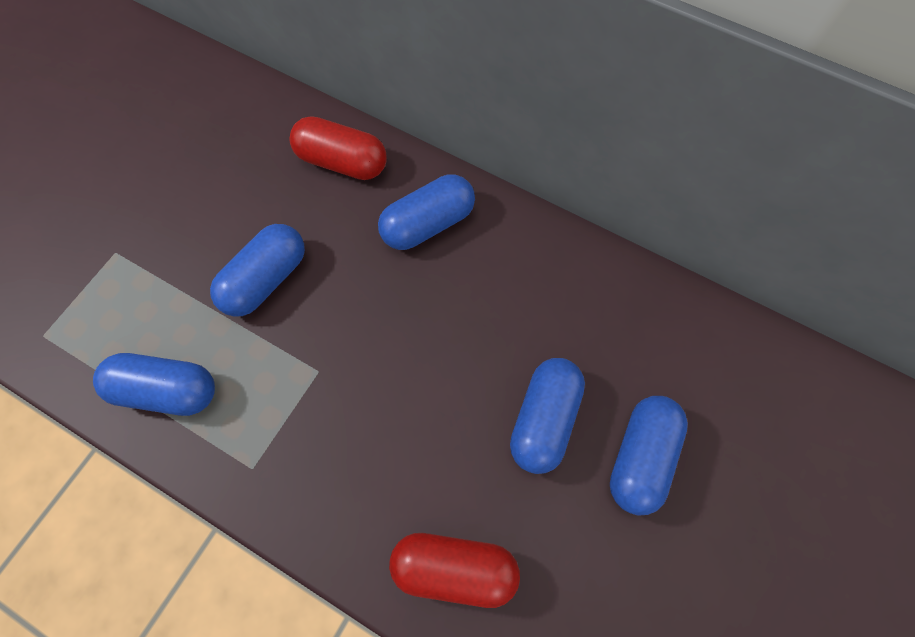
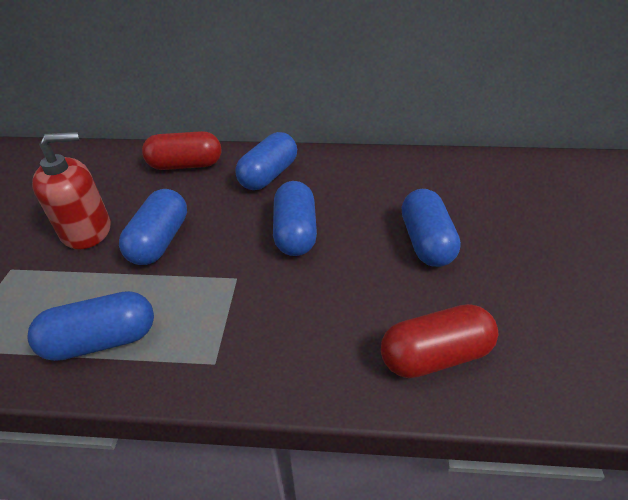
camera: 25 degrees left, 25 degrees down
(200, 228) = (87, 230): none -> red soap dispenser
(640, 457) = (505, 237): blue capsule -> blue capsule (295, 232)

